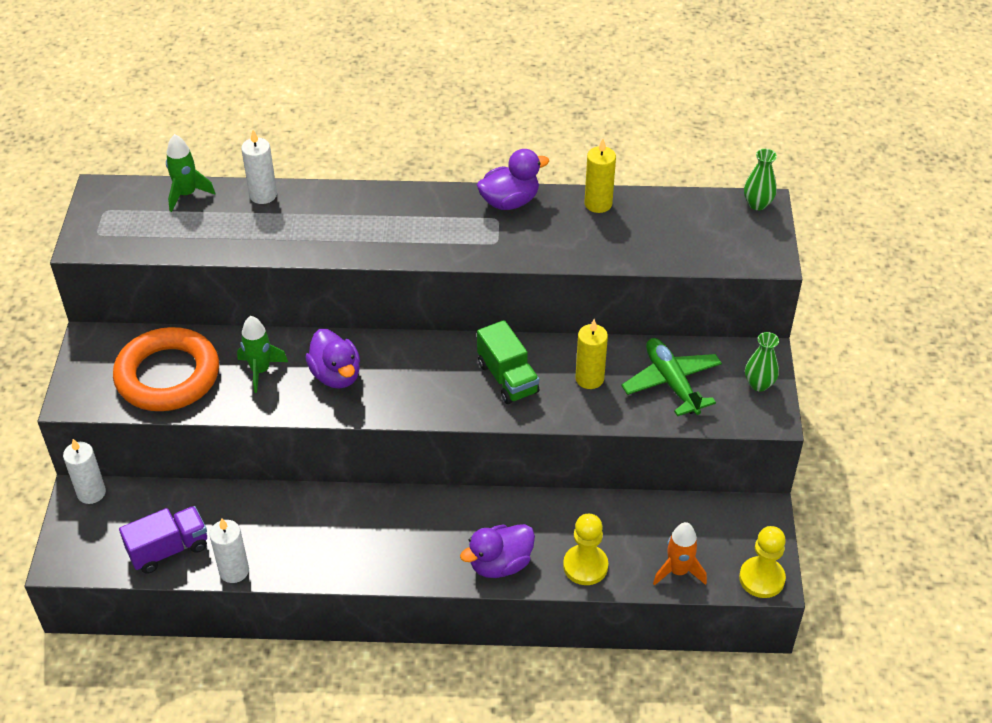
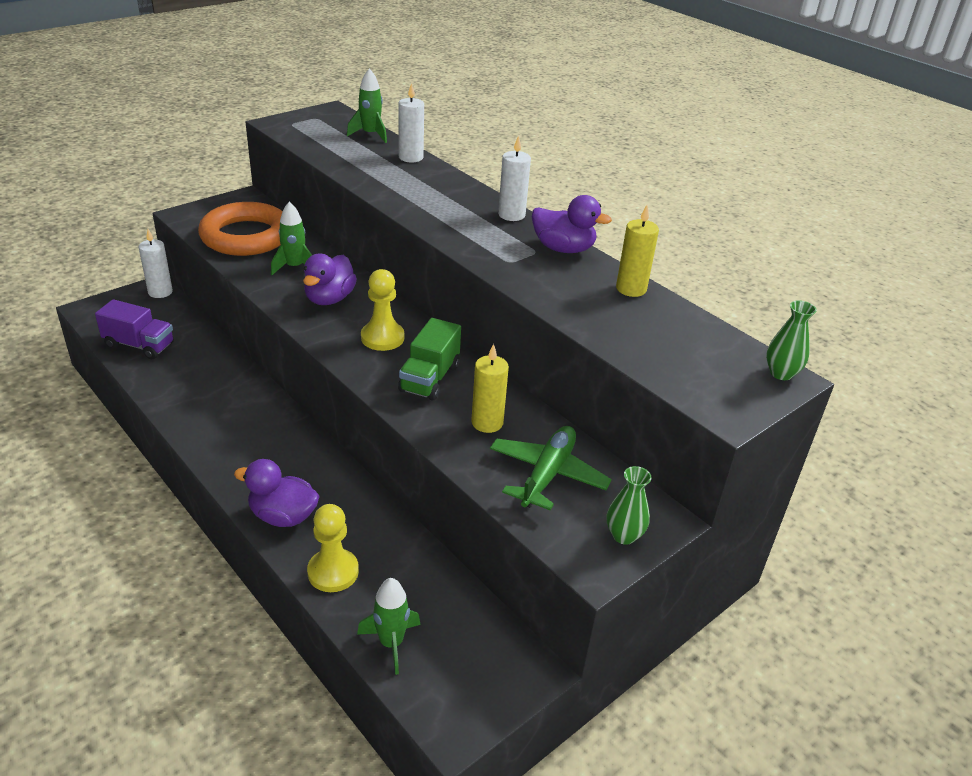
camera: 45 degrees right, 10 degrees down
(234, 571) = (146, 382): white candle -> white candle (511, 215)
(678, 571) = (391, 643): orange rocket -> green rocket
(761, 578) = (447, 718): yellow pawn -> yellow pawn (382, 338)

